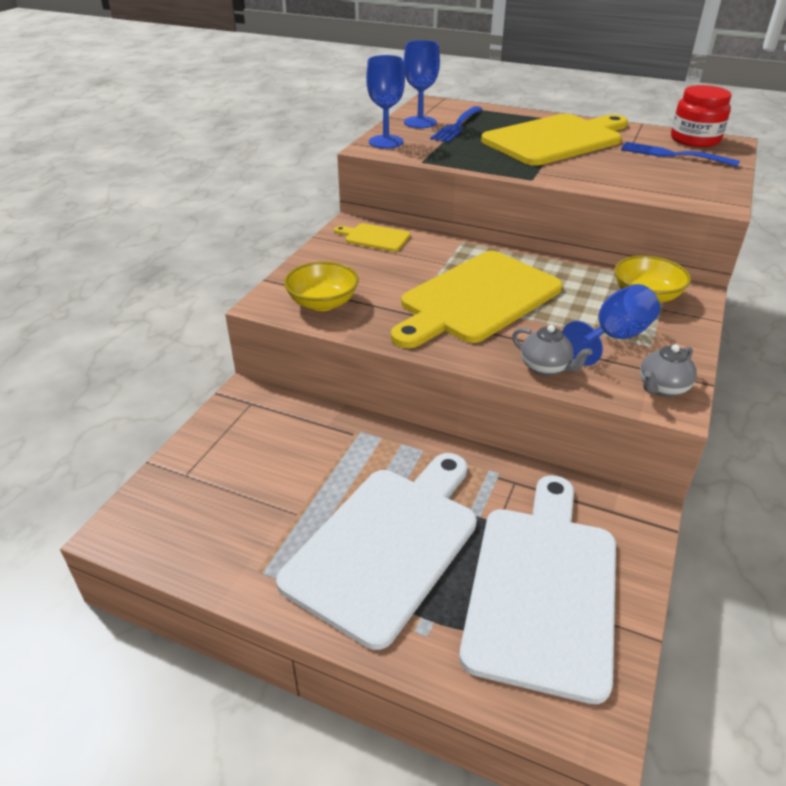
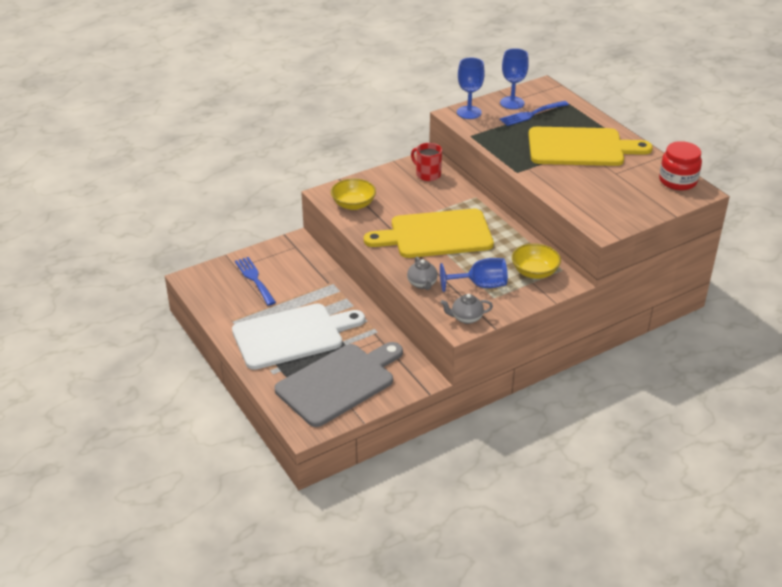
camera: 35 degrees right, 0 degrees up
(375, 237) = (427, 174): yellow cutting board -> red mug
(543, 588) = (339, 383): white cutting board -> grey cutting board
(672, 155) = (639, 187): blue fork -> blue fork (254, 279)

